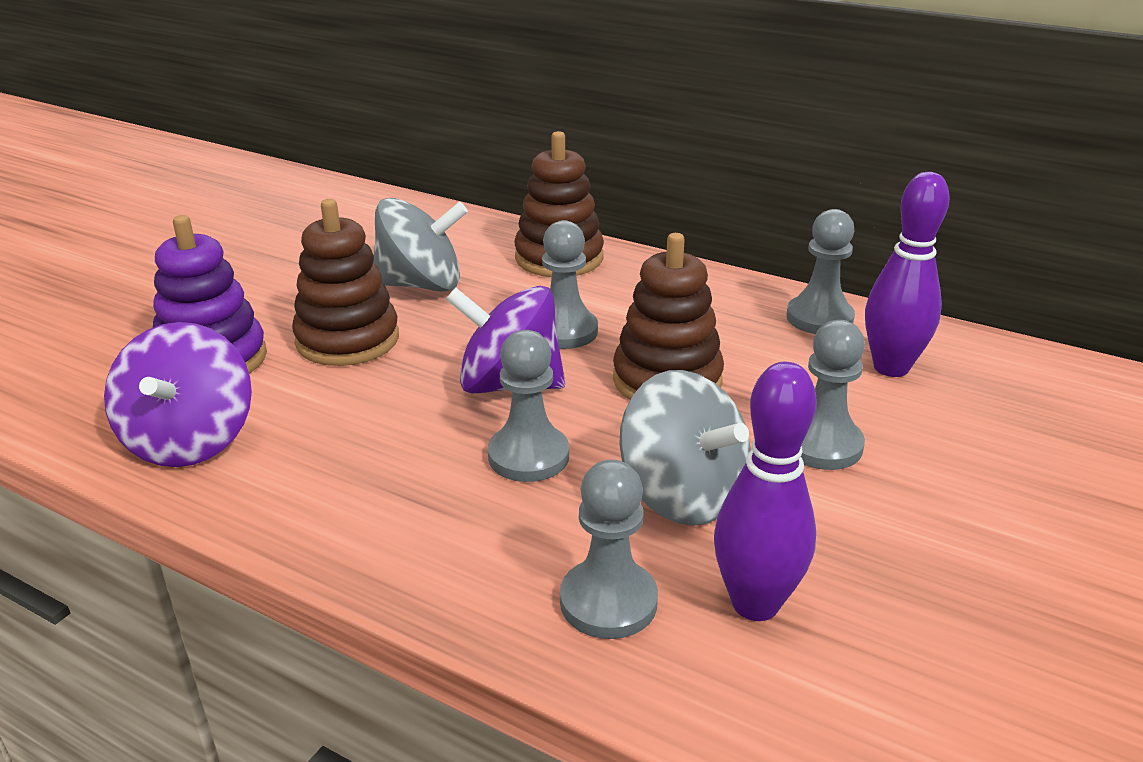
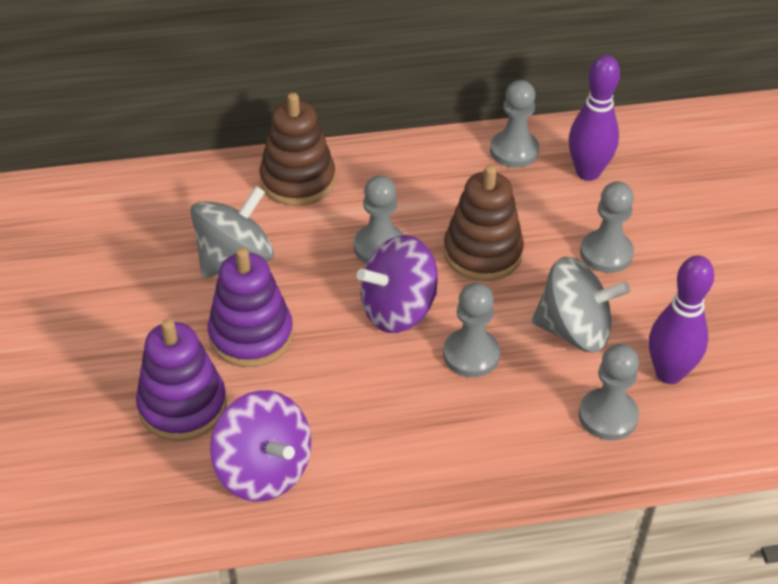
camera: 40 degrees left, 15 degrees up
(347, 340) = (251, 335): brown stacking toy -> purple stacking toy

